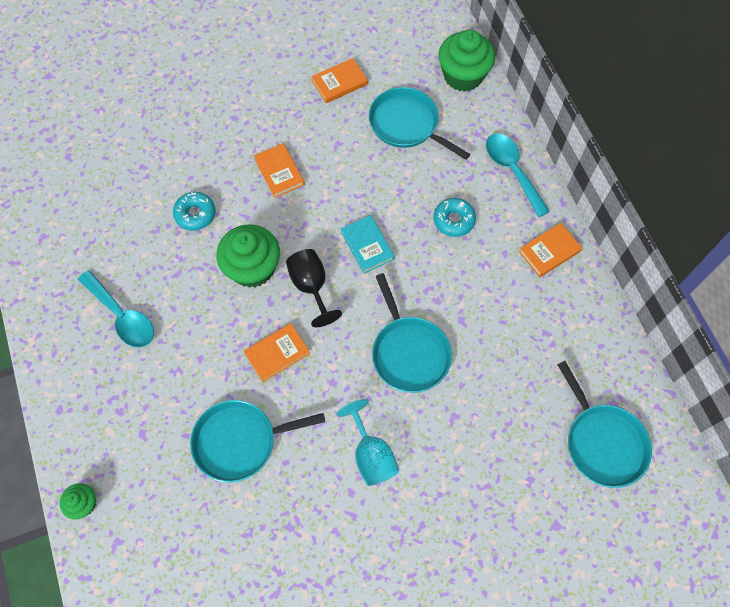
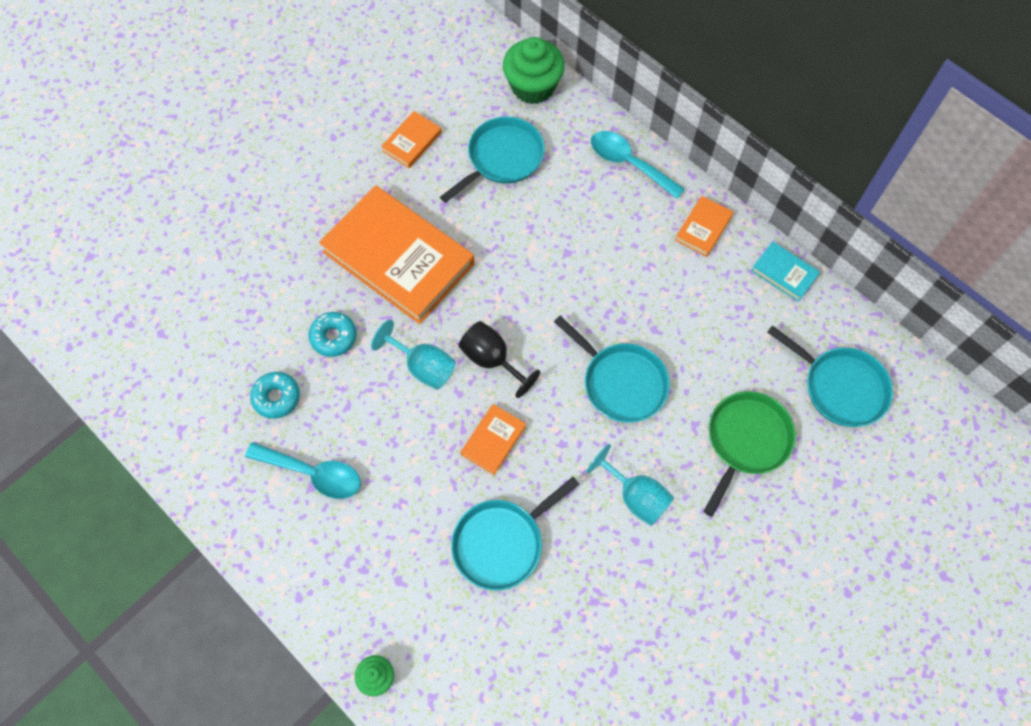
camera: 25 degrees left, 0 degrees up
(252, 268) = (423, 366): green cupcake -> turquoise goblet
(279, 172) = (398, 258): orange book -> orange book, size x2.31
(367, 245) = (526, 295): turquoise book -> turquoise book (784, 273)
(406, 124) = (502, 158): turquoise pan -> turquoise pan turned 120 degrees clockwise
(453, 220) = (598, 235): turquoise donut -> turquoise donut (276, 397)
(492, 451) = (746, 440): none -> green pan

